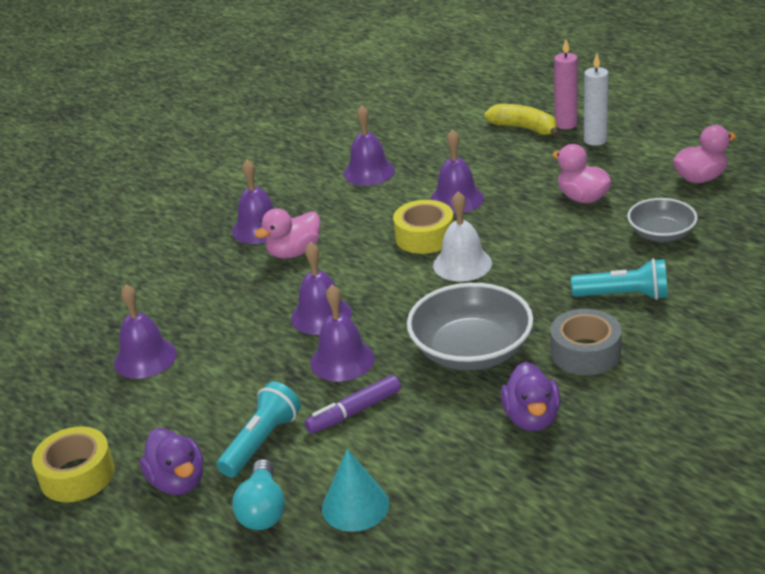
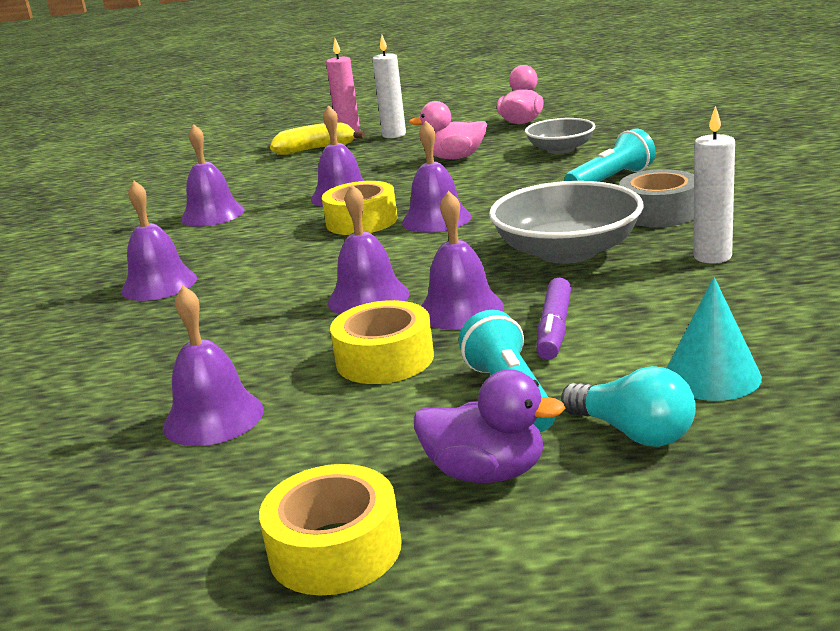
camera: 45 degrees left, 10 degrees down
(256, 372) = (385, 359): none -> yellow tape
(294, 252) = (240, 280): pink duck -> none
(462, 264) = (436, 219): white bell -> purple bell
(531, 418) = (712, 257): purple duck -> white candle

